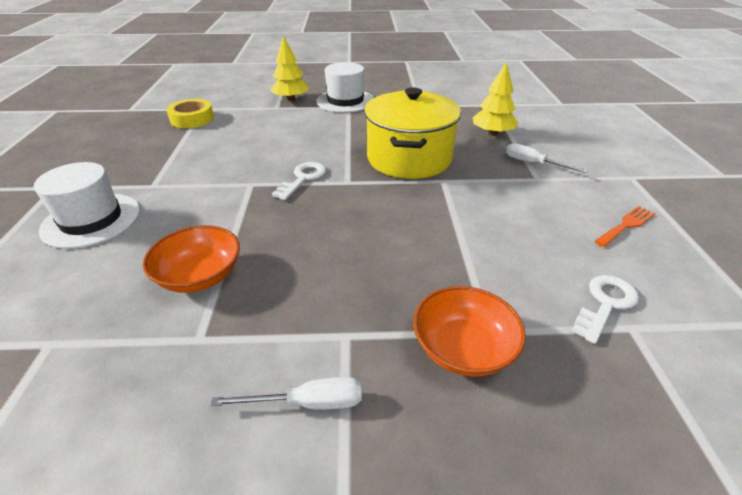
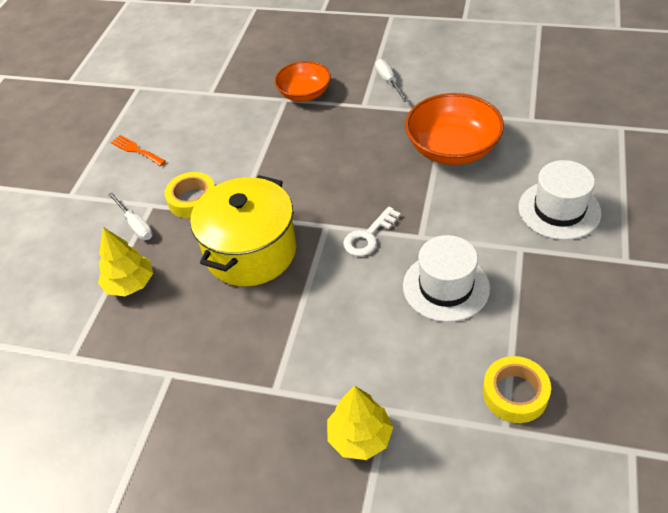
camera: 160 degrees left, 10 degrees up
(200, 276) = (452, 148): orange bowl -> orange bowl, size x1.54
(307, 403) = (388, 82): white screwdriver -> white screwdriver turned 60 degrees clockwise
(345, 101) = (273, 412): white hat -> white hat (446, 287)
(500, 187) = (192, 200): none -> yellow tape
(605, 304) = (210, 104): white key -> none
(626, 225) = (136, 150): orange fork -> orange fork turned 60 degrees clockwise

